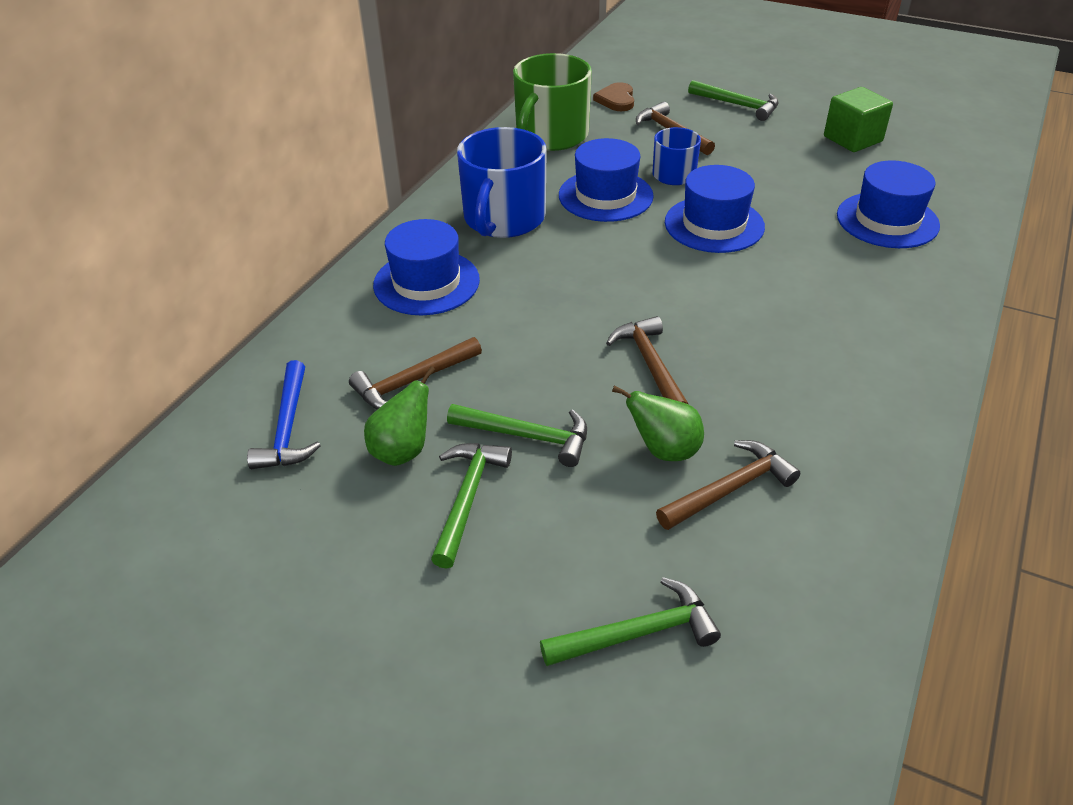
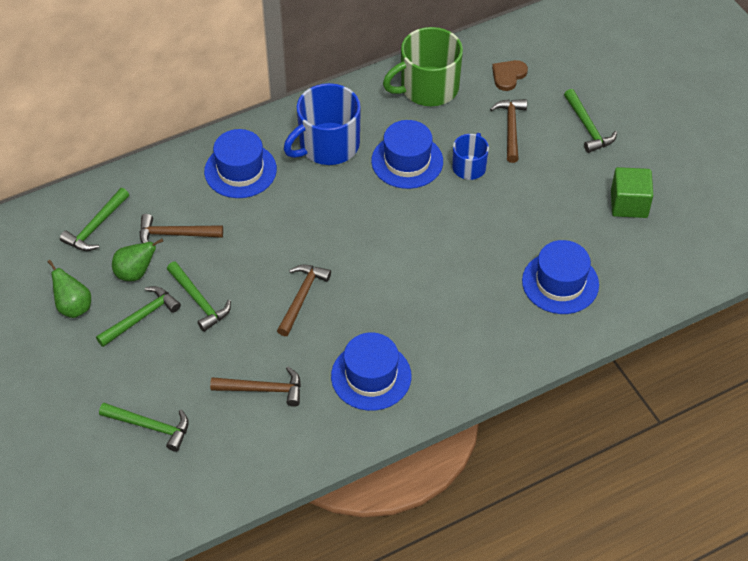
camera: 35 degrees right, 10 degrees up
(287, 428) = (95, 227): blue hammer -> green hammer
(664, 450) = (255, 350): green pear -> green pear (73, 307)
(714, 224) = (447, 222): blue hat -> blue hat (371, 376)

